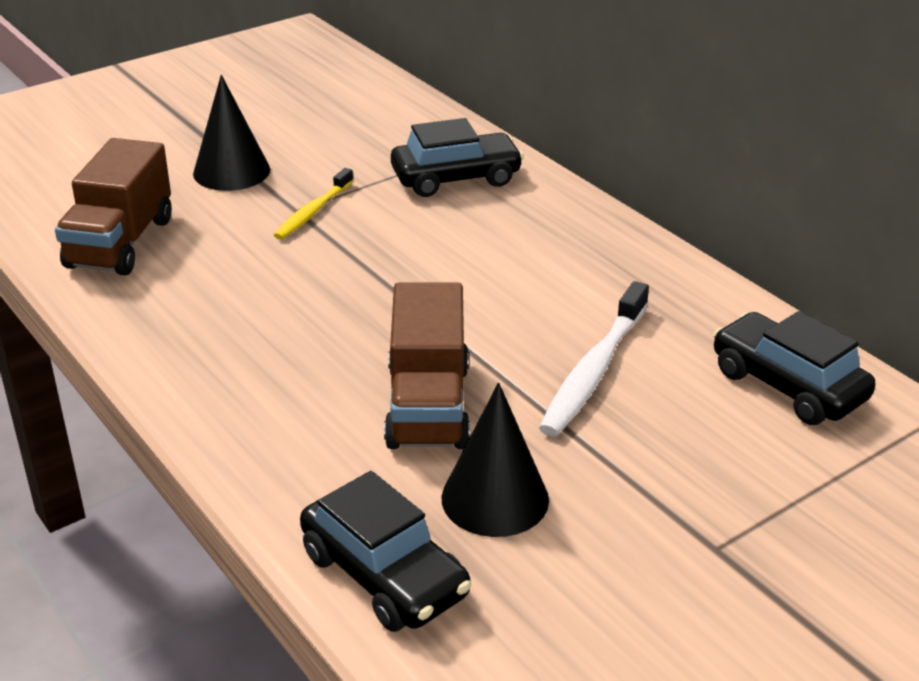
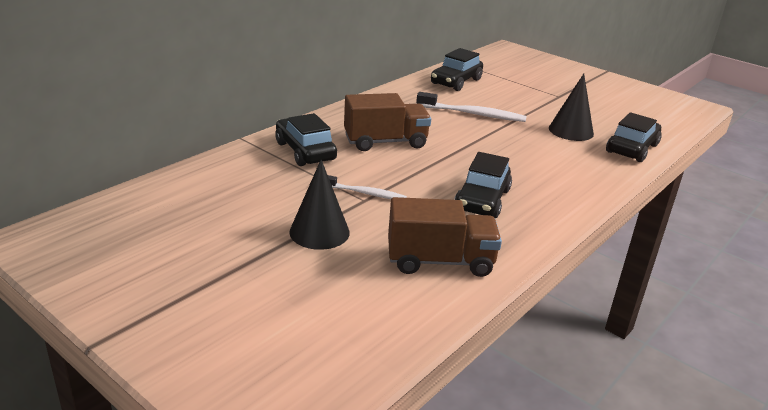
camera: 105 degrees left, 5 degrees down
(251, 308) = (482, 200): none -> black car
(313, 211) = (365, 193): yellow toothbrush -> white toothbrush
(428, 406) = (526, 146): brown truck -> brown truck (385, 142)

